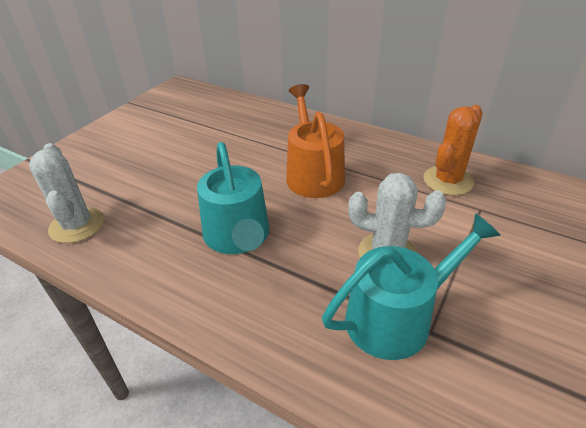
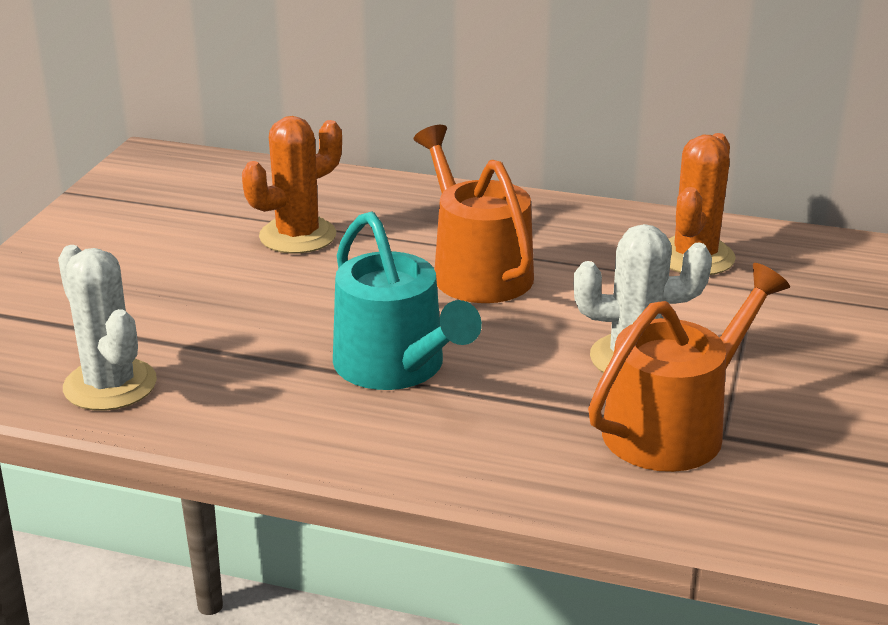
camera: 15 degrees left, 10 degrees down
(226, 140) = (297, 236): none -> orange cactus
(396, 317) = (673, 427): turquoise watering can -> orange watering can

